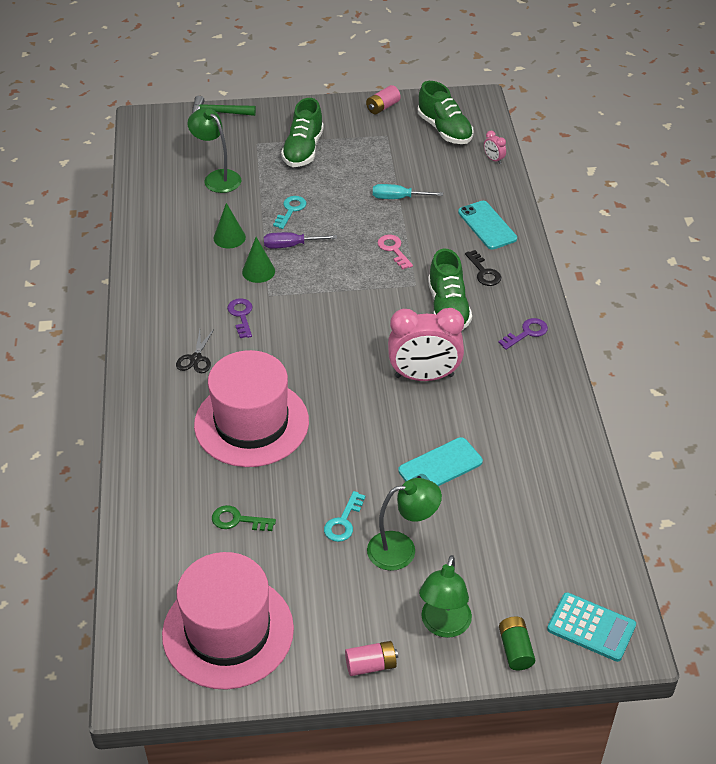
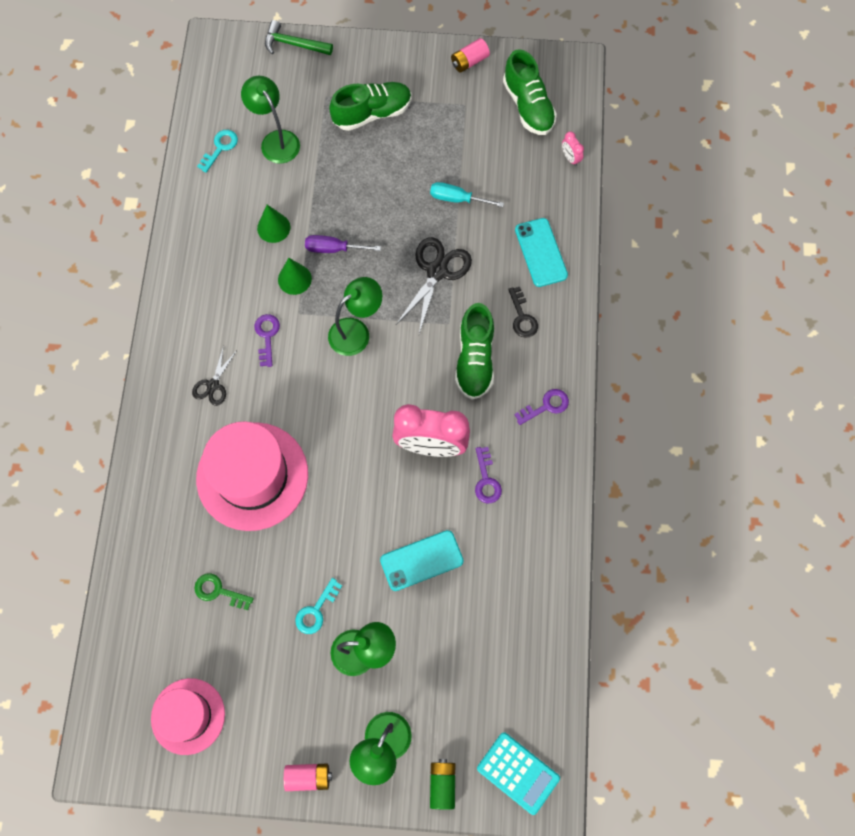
camera: 10 degrees right, 25 degrees up
(228, 631) = (188, 716): pink hat -> pink hat, size x0.61
(290, 210) = (343, 199): turquoise key -> turquoise key (220, 148)
(303, 150) = (372, 113): green shoe -> green shoe turned 135 degrees counterclockwise
(328, 301) = (356, 331): none -> green lamp
(393, 250) = (437, 271): pink key -> black scissors
(486, 395) = (486, 480): none -> purple key

